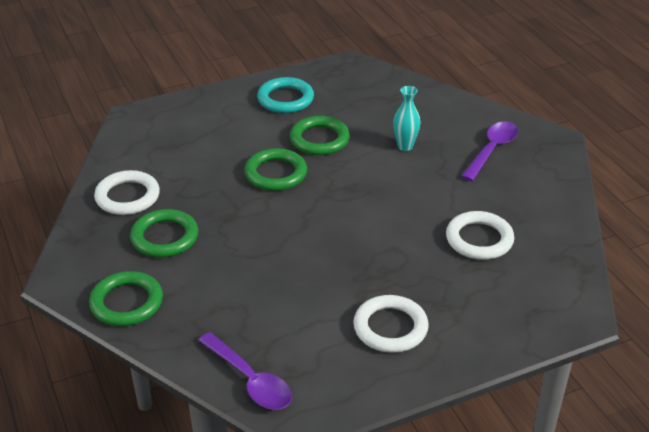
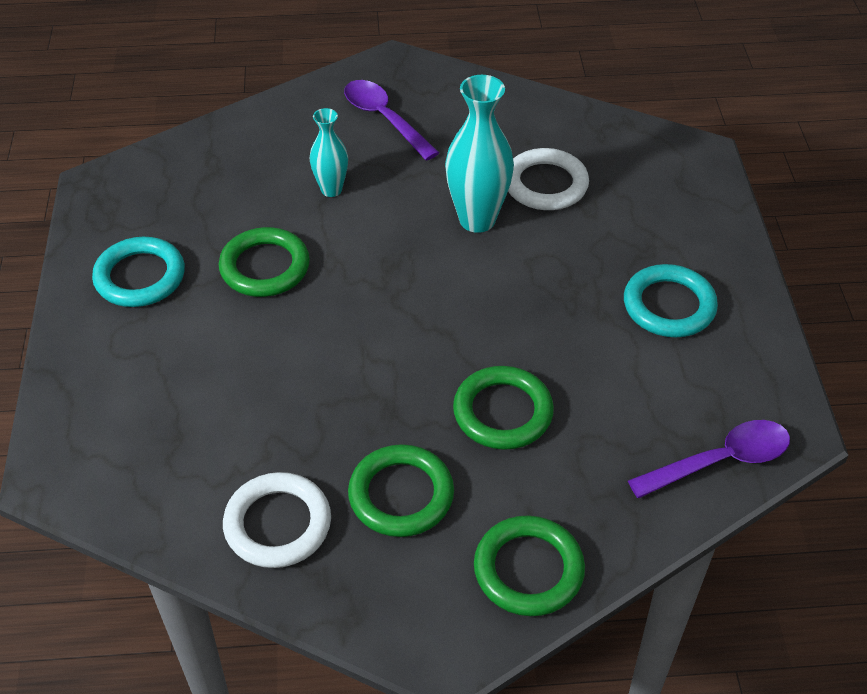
camera: 70 degrees left, 10 degrees up
(276, 173) = (317, 333): green ring -> green ring (503, 412)
(390, 328) = (669, 306): white ring -> turquoise ring
(419, 215) = (477, 219): none -> turquoise vase

